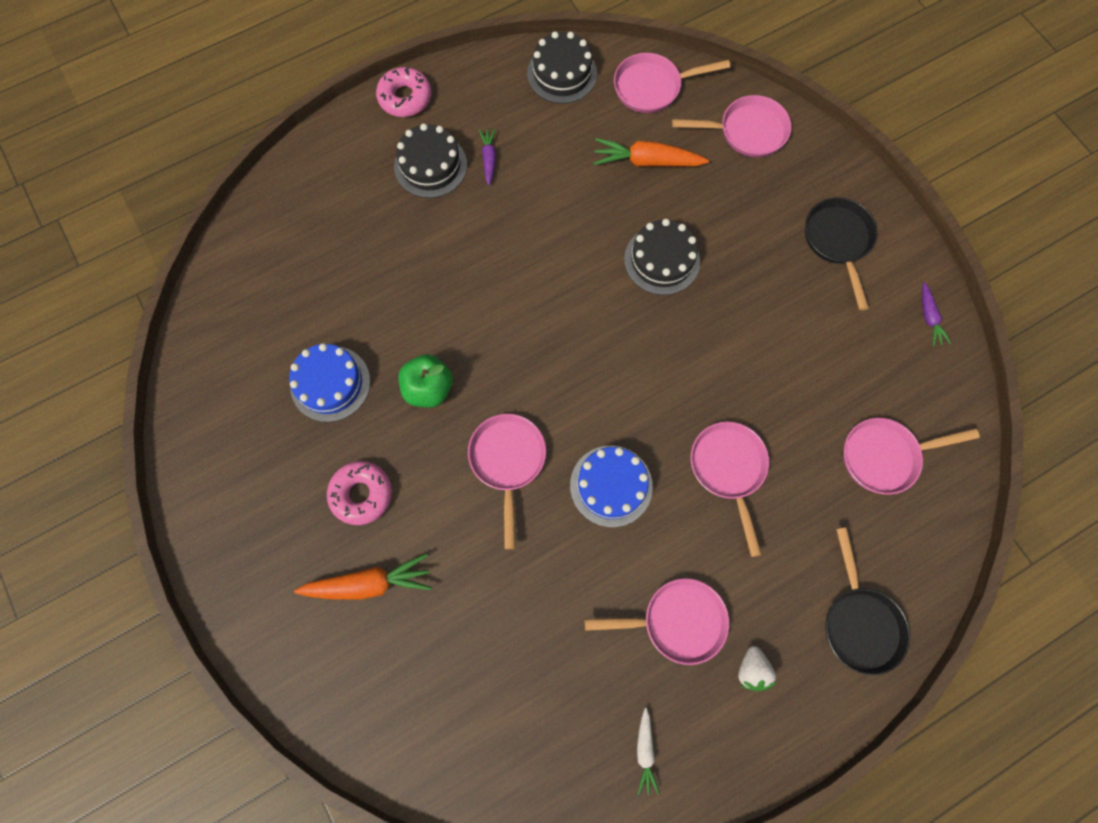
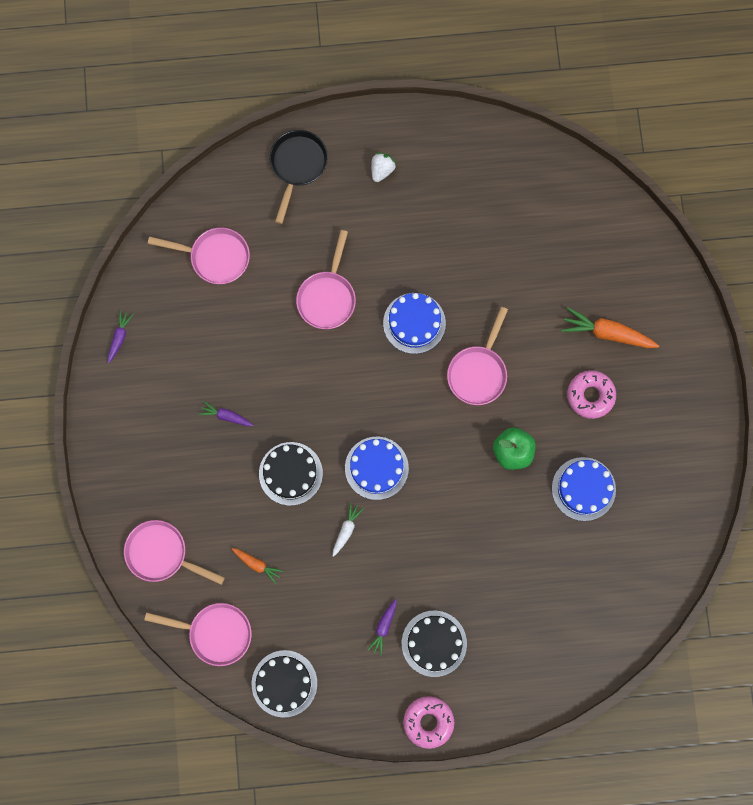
camera: 155 degrees left, 5 degrees up
(573, 305) = (376, 468): none -> blue cake
(645, 751) = (473, 156): white carrot -> white carrot (346, 530)
(647, 161) = (257, 564): orange carrot -> orange carrot, size x0.56
(676, 621) = (414, 219): pink pan -> none
(763, 287) = (226, 416): none -> purple carrot
(838, 242) = (148, 426): black pan -> none

